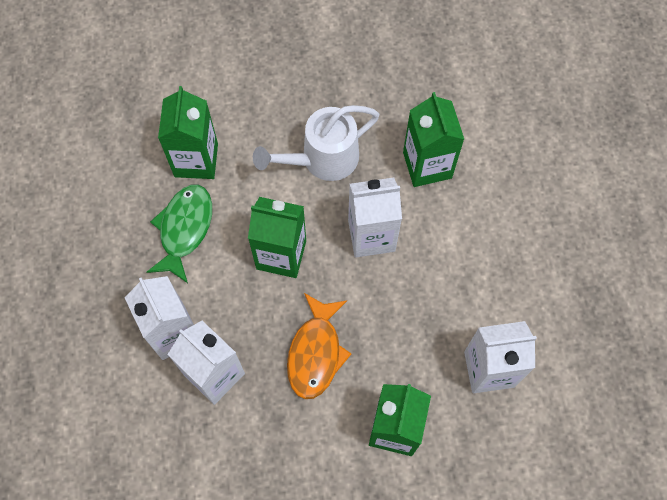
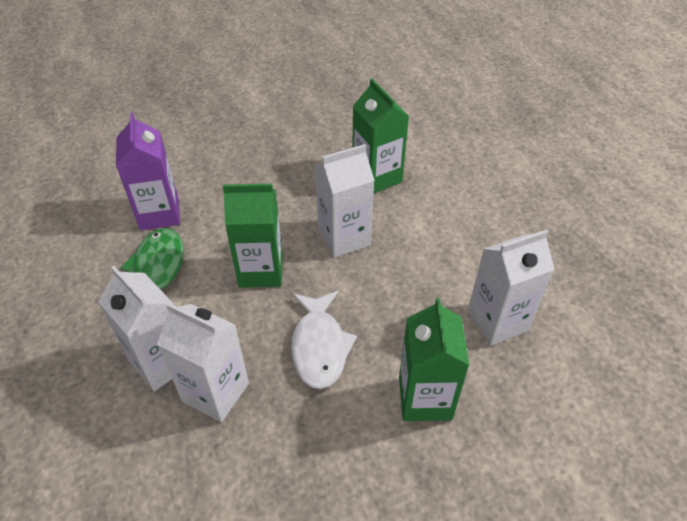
camera: 15 degrees left, 20 degrees down
(196, 160) = (159, 213): green carton -> purple carton
(316, 352) = (319, 346): orange fish -> white fish
(322, 160) = (280, 191): white watering can -> none

